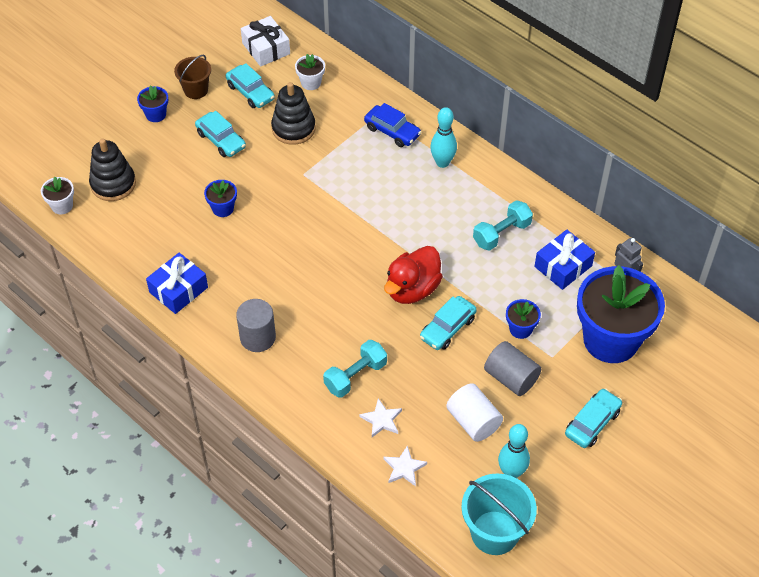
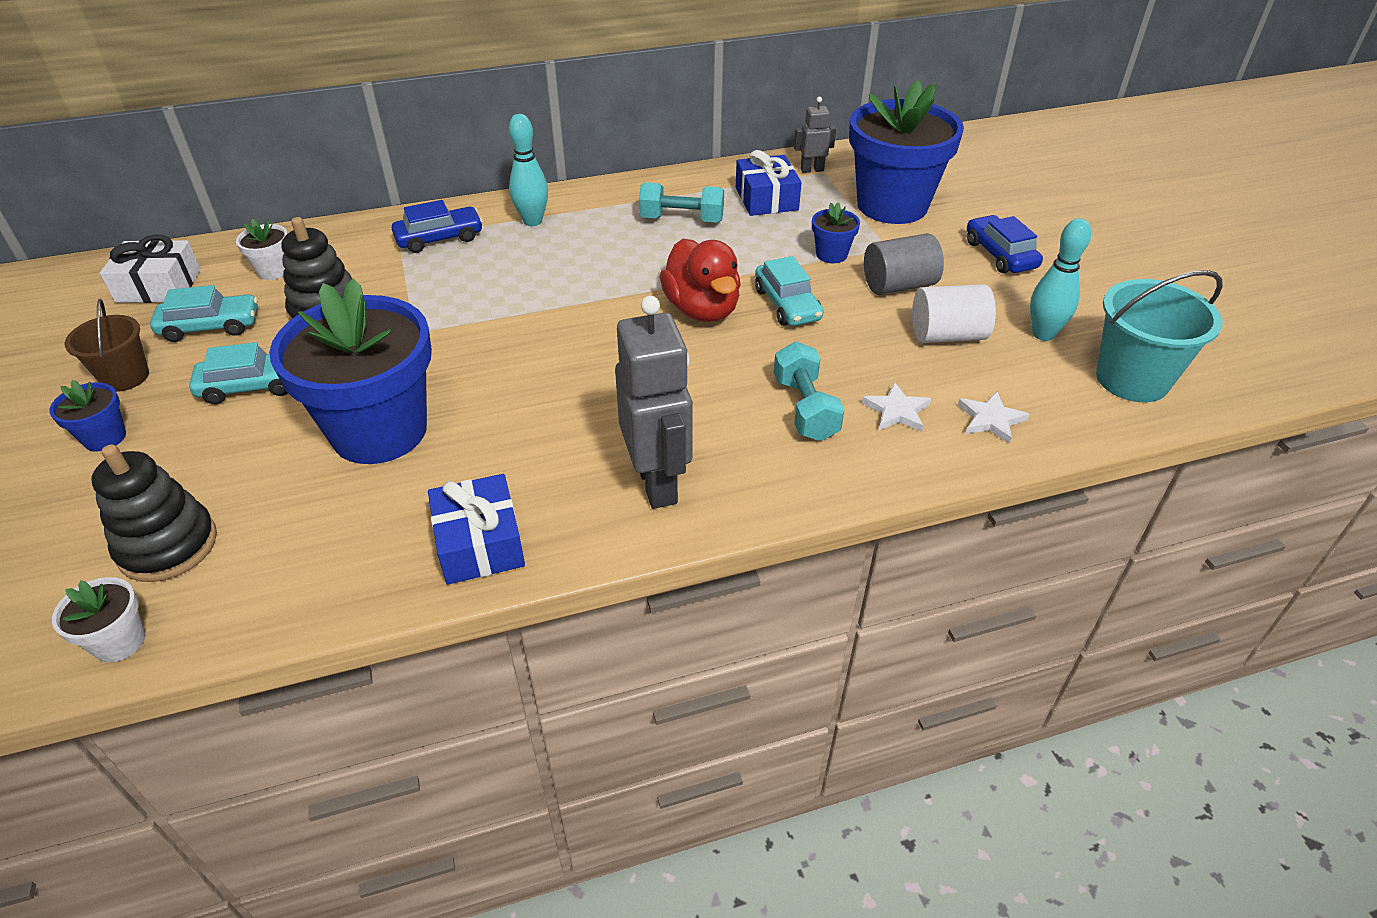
camera: 60 degrees left, 10 degrees down
(223, 208) = (379, 431): blue flower pot -> blue flower pot, size x2.42
(258, 337) = (657, 483): grey cylinder -> grey robot
(501, 233) = (681, 219): turquoise dumbbell -> turquoise dumbbell turned 75 degrees counterclockwise
(592, 423) = (1000, 255): turquoise car -> blue car

